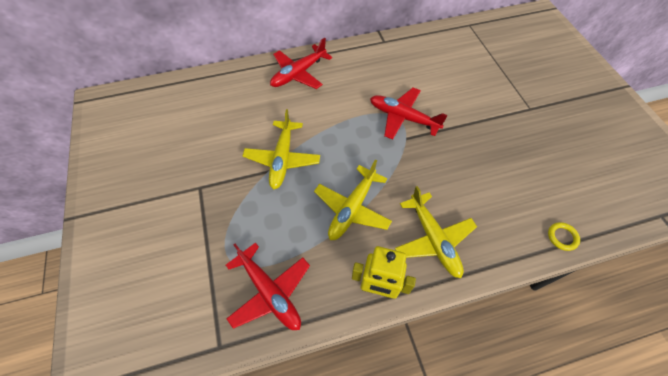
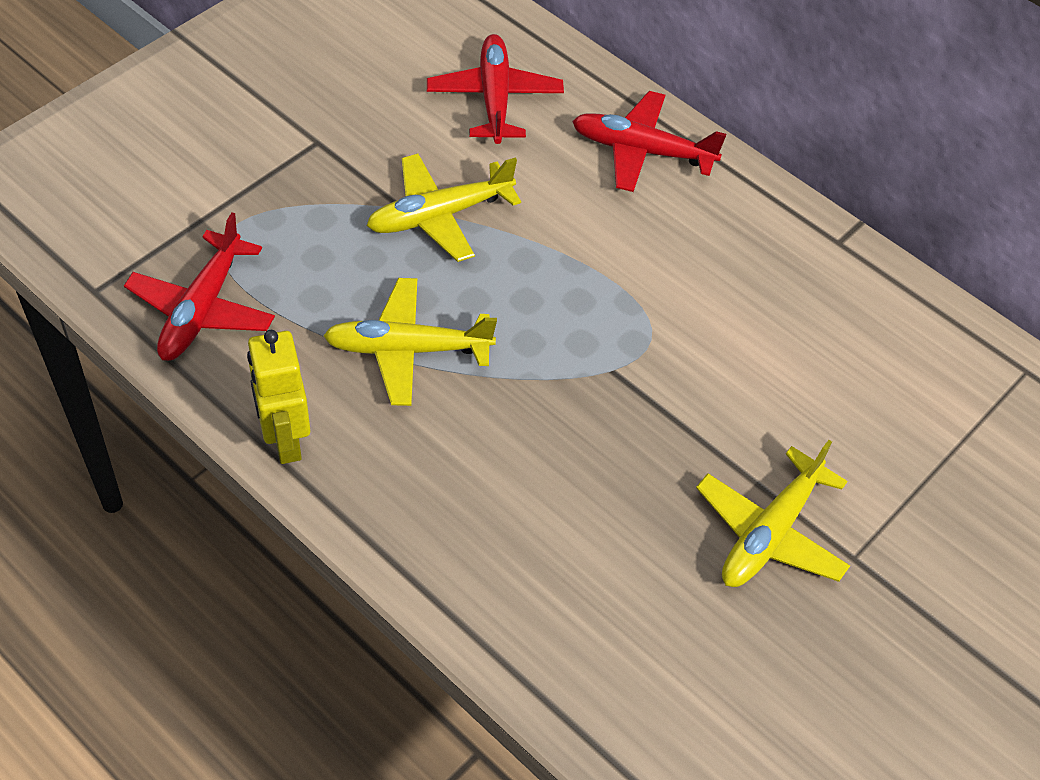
camera: 55 degrees right, 5 degrees down
(403, 118) = (658, 347): red plane -> red plane (494, 98)
(433, 239) = (422, 485): yellow plane -> yellow plane (770, 533)
(562, 237) = (556, 690): yellow ring -> none

